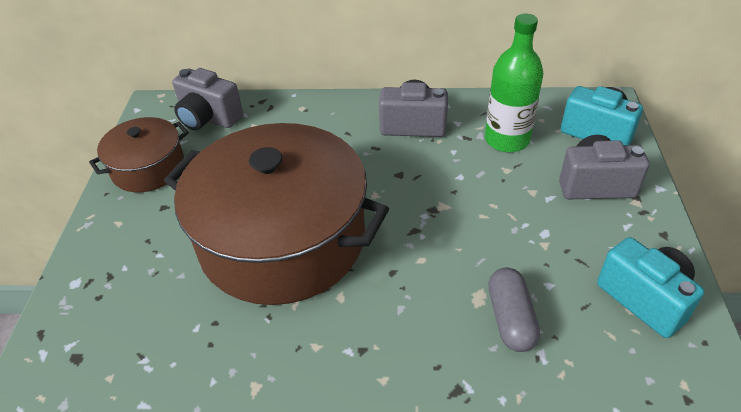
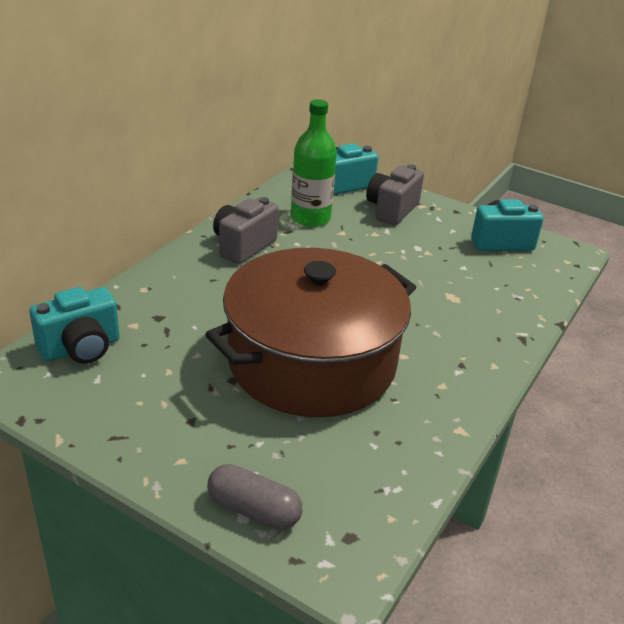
camera: 65 degrees left, 10 degrees down
(148, 168) = (113, 414): brown pot -> none
(208, 118) = (81, 348): grey camera -> turquoise camera
(510, 319) = (480, 293): grey capsule -> grey capsule (254, 510)

